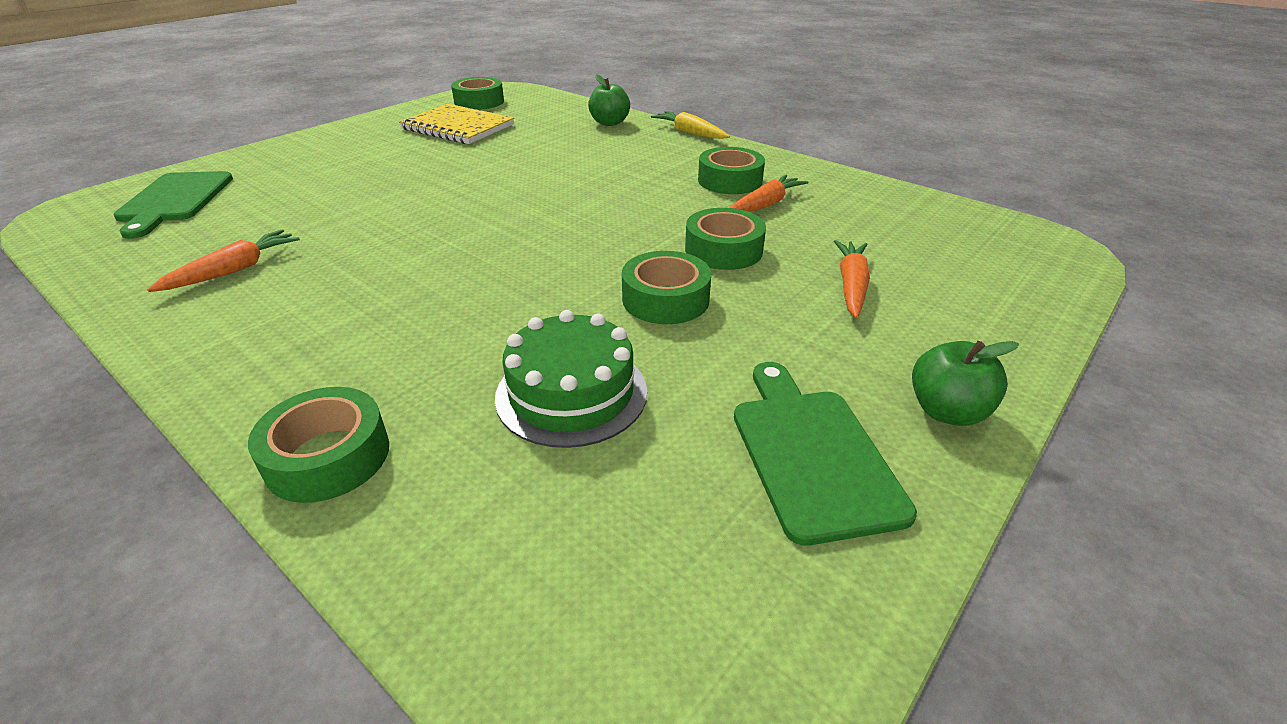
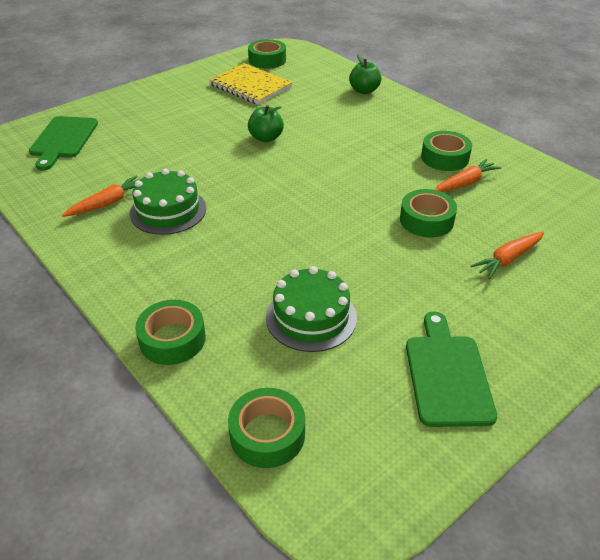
camera: 10 degrees right, 5 degrees up
(332, 272) = (168, 211): none -> green cake
(665, 299) = (379, 256): green tape -> green tape (267, 434)
(690, 132) = (424, 106): yellow carrot -> none
(851, 285) = (508, 259): orange carrot -> orange carrot turned 150 degrees counterclockwise
(947, 411) = (540, 359): green apple -> green apple (266, 138)

